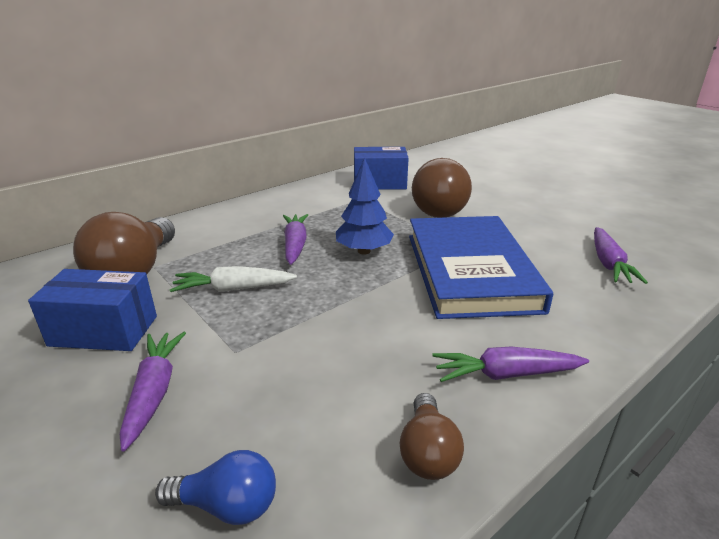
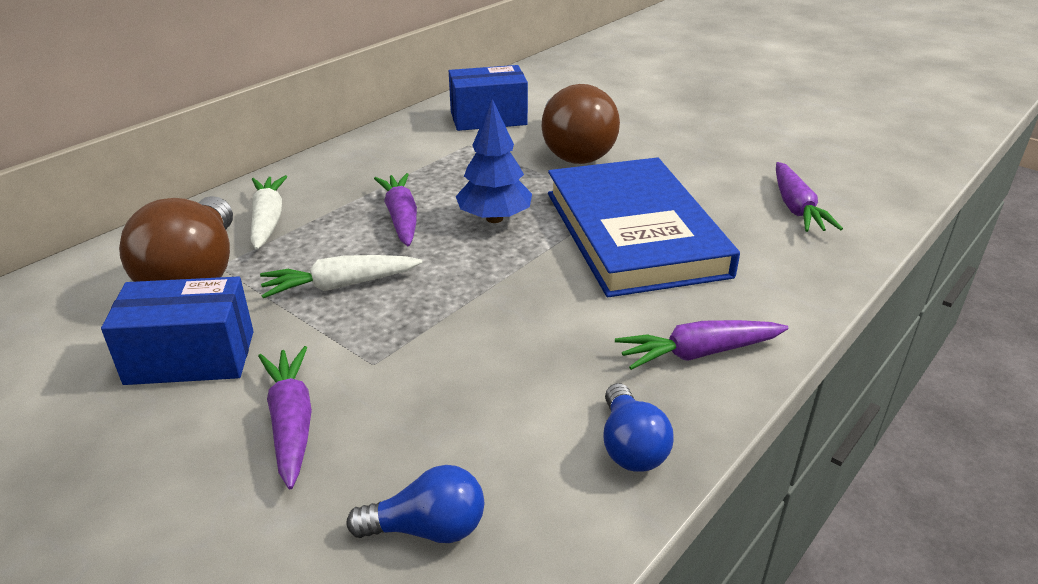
camera: 10 degrees left, 5 degrees up
(201, 238) = (268, 220): none -> white carrot
(427, 452) = (630, 446): brown light bulb -> blue light bulb

